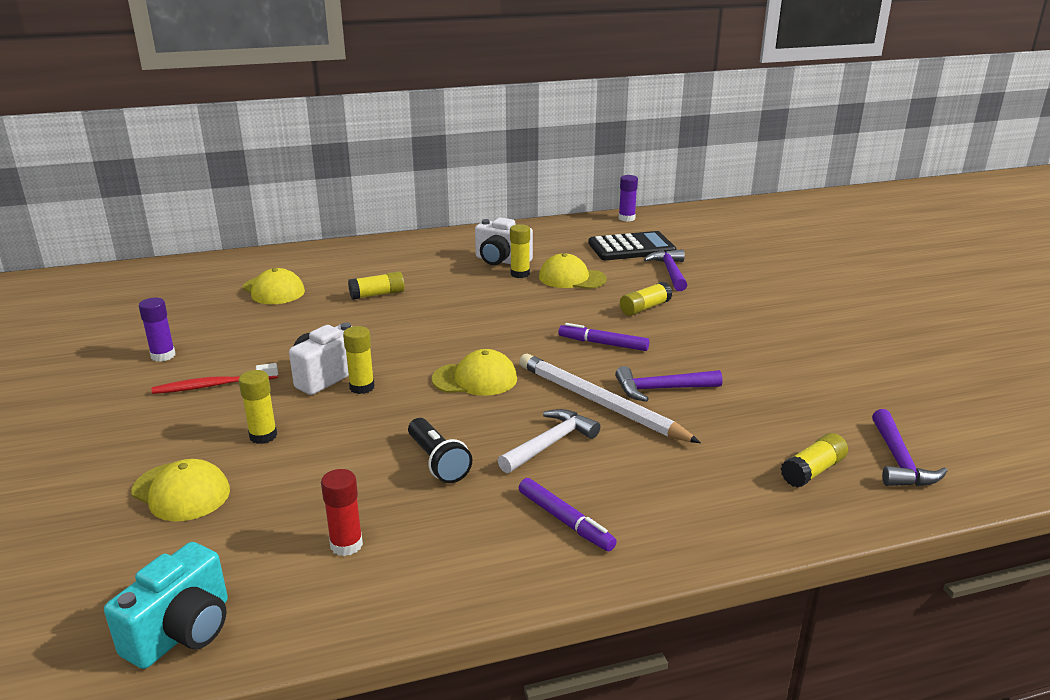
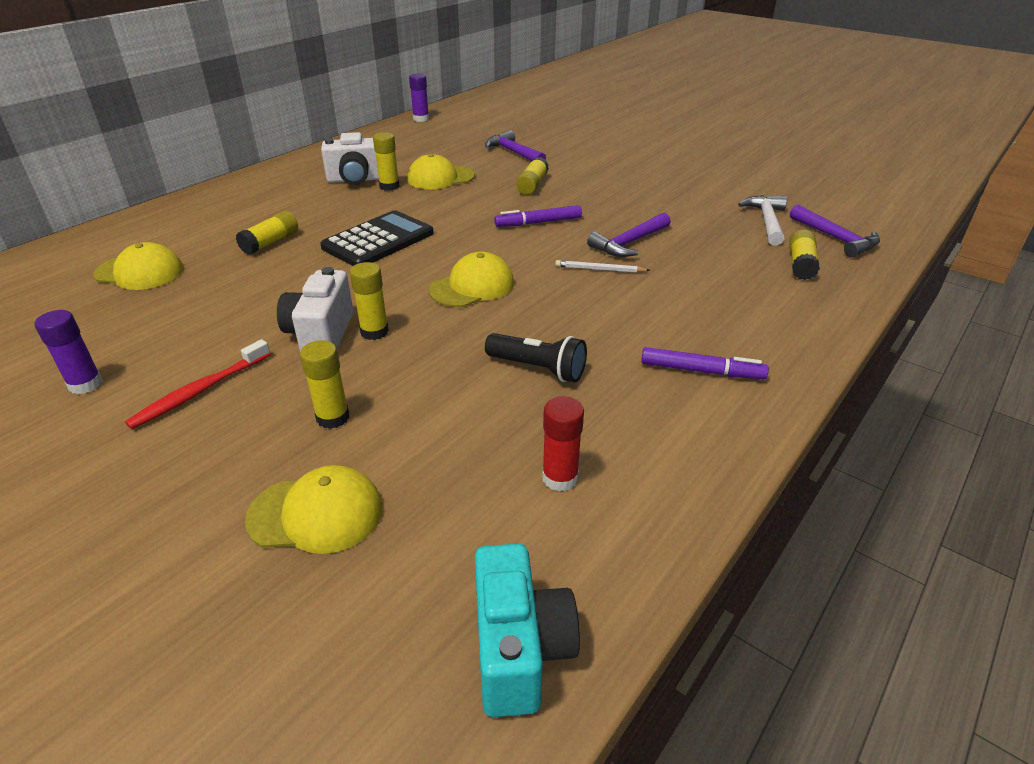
camera: 35 degrees left, 10 degrees up
(550, 444) = (607, 316): white hammer -> white hammer (767, 221)
(600, 403) = (600, 269): white pencil -> white pencil, size x0.44
(631, 247) = (457, 141): black calculator -> black calculator (378, 240)

